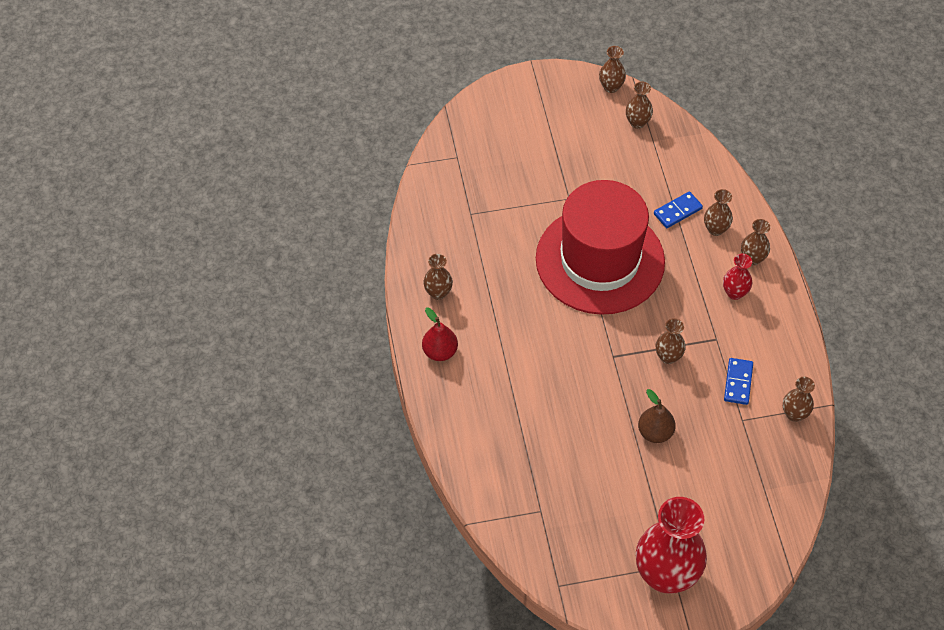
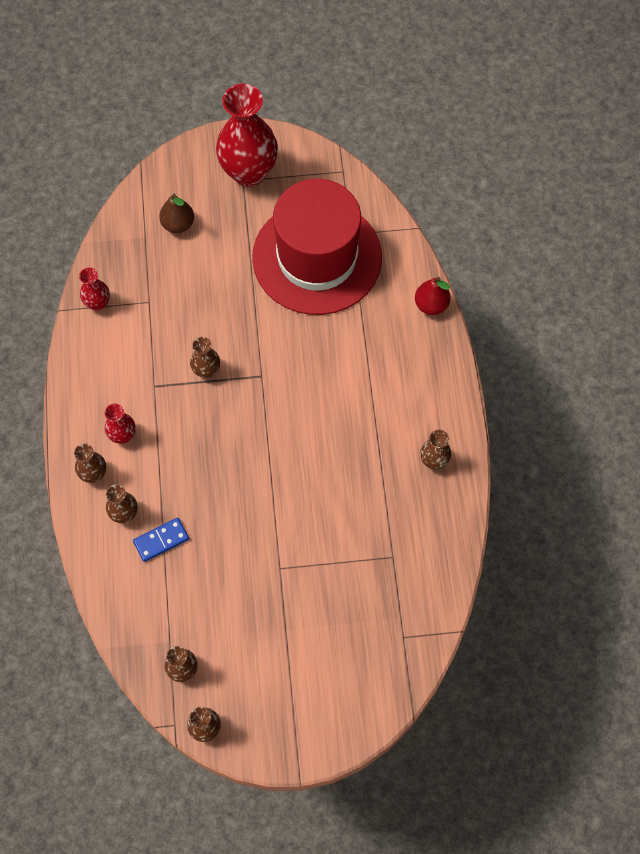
camera: 175 degrees left, 10 degrees up
(440, 352) = (435, 394): red pear -> red pear (431, 305)
(600, 260) = (257, 485): red hat -> red hat (317, 257)
(655, 432) = (234, 296): brown pear -> brown pear (178, 224)
(738, 382) = (143, 338): blue domino -> none
(794, 414) = (98, 303): brown vase -> red vase

